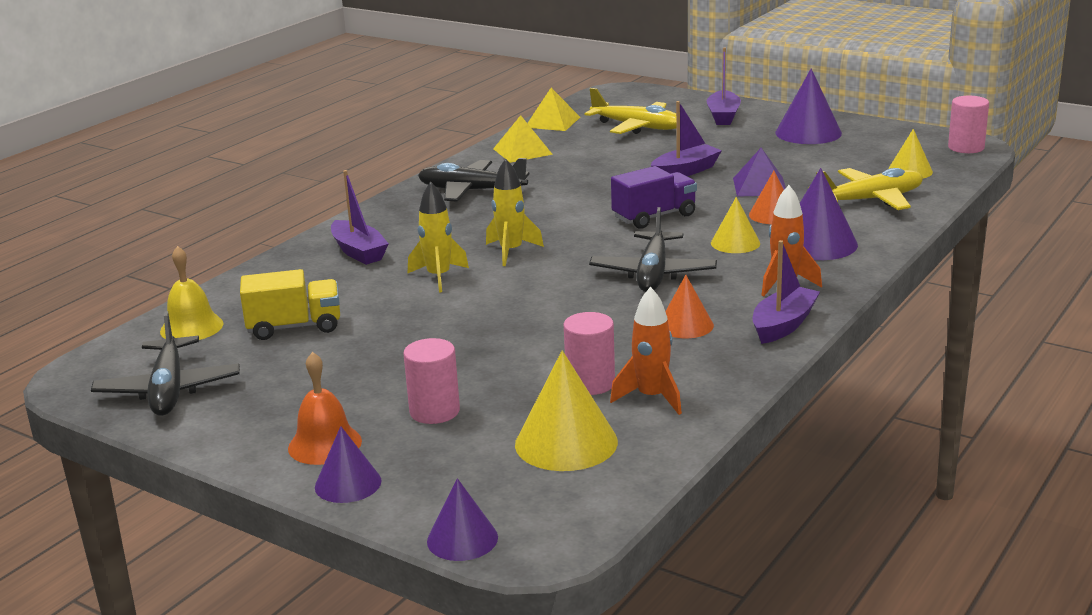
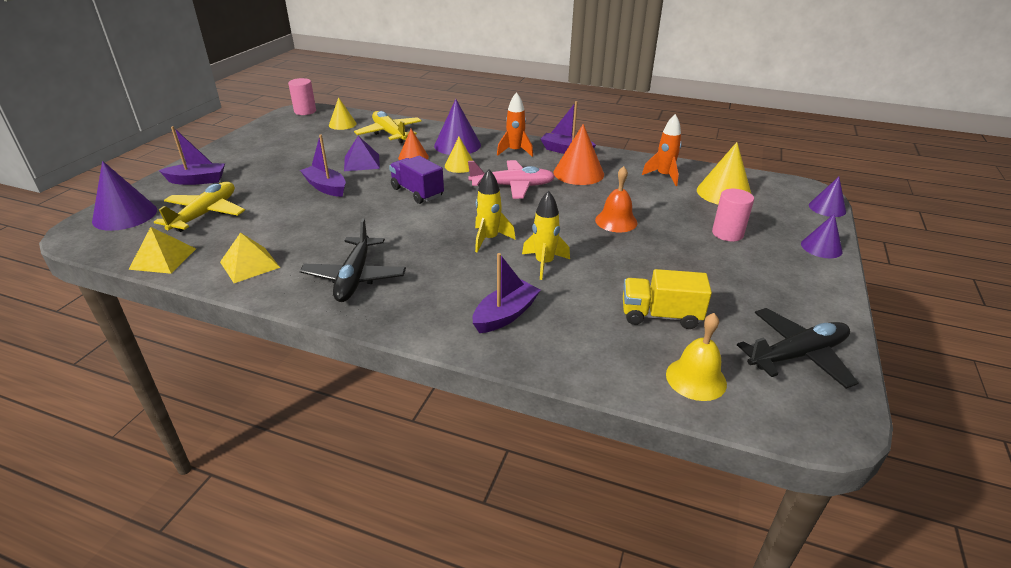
camera: 105 degrees left, 10 degrees up
(295, 327) = (660, 316): yellow truck -> yellow truck turned 60 degrees counterclockwise
(325, 444) = (794, 264): orange bell -> orange bell (616, 221)
(590, 383) = (661, 192): pink cylinder -> none
(653, 274) = (513, 186): black plane -> pink plane
(685, 325) = (578, 173): orange cone -> orange cone, size x1.61
(808, 133) = (256, 151): purple cone -> purple cone (125, 215)

